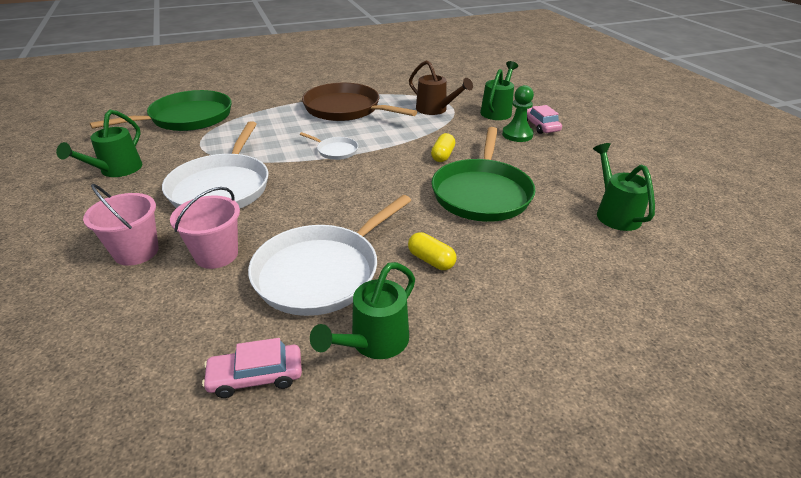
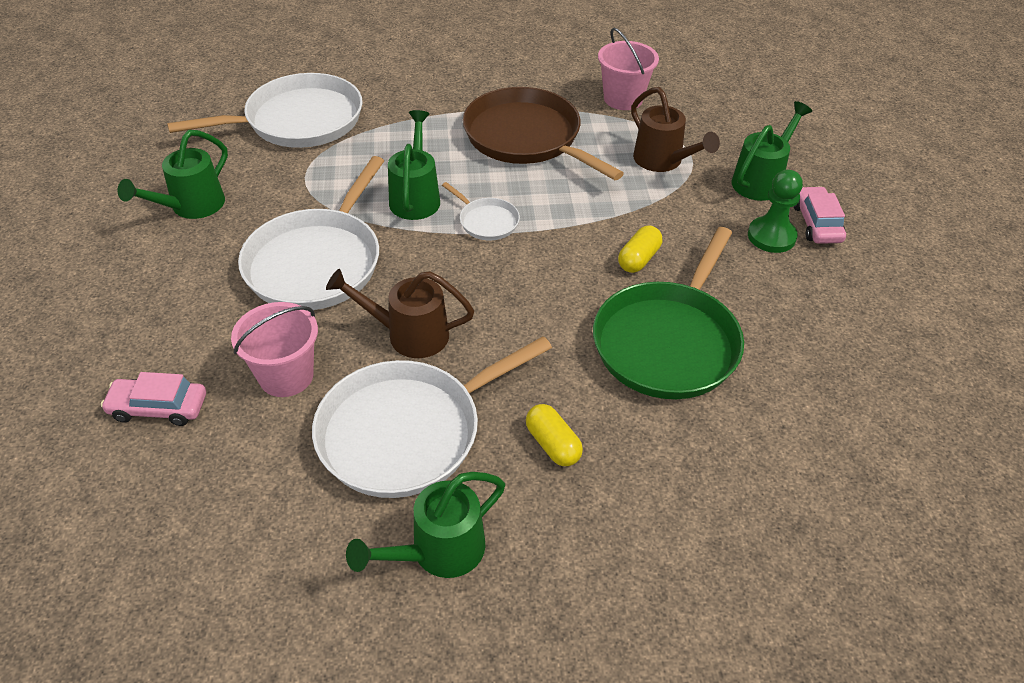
camera: 15 degrees right, 10 degrees up
(136, 252) = (194, 351): pink bucket -> pink bucket (623, 99)
(187, 118) = (298, 121): green pan -> white pan
(256, 376) = (292, 564): pink car -> pink car (158, 407)
(303, 216) = (409, 334): none -> brown watering can
(615, 213) = (852, 419): green watering can -> green watering can (416, 197)

